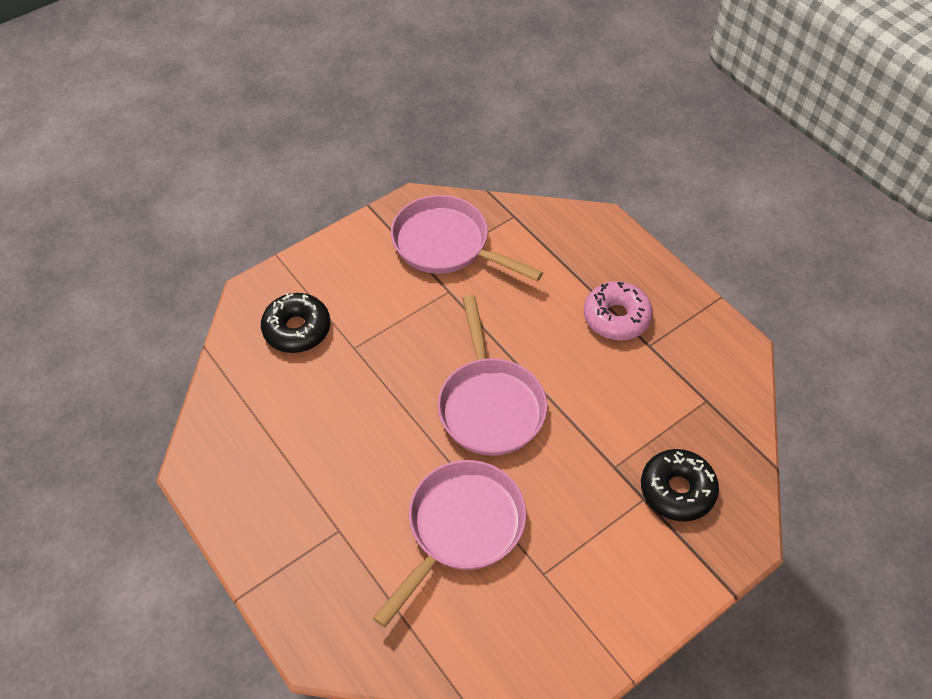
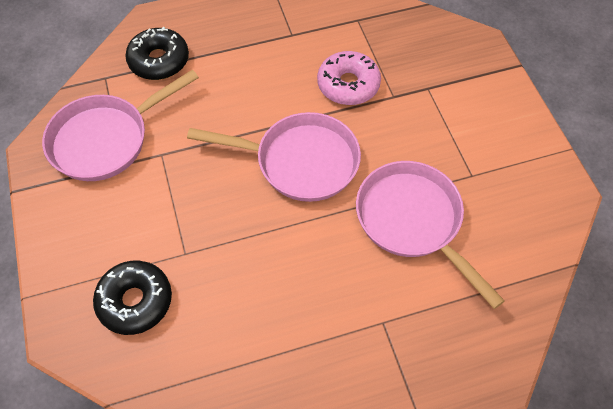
camera: 70 degrees left, 5 degrees up
(616, 317) = (254, 45): pink donut -> pink donut (348, 85)
(677, 490) = (427, 66): black donut -> black donut (159, 61)

